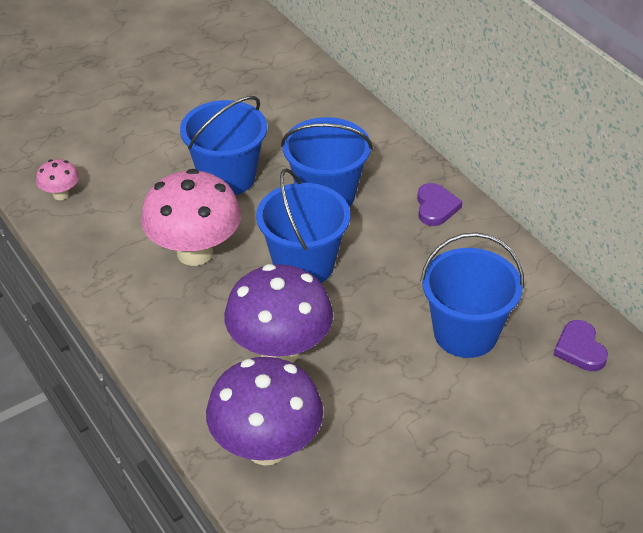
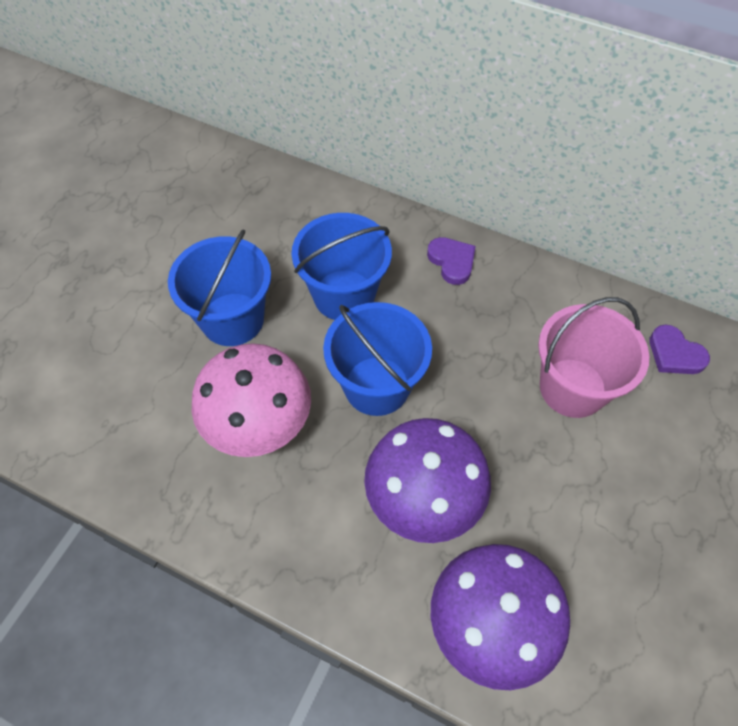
camera: 30 degrees left, 15 degrees up
(61, 195) = (65, 425): pink mushroom -> none
(465, 333) = (572, 388): blue bucket -> pink bucket

